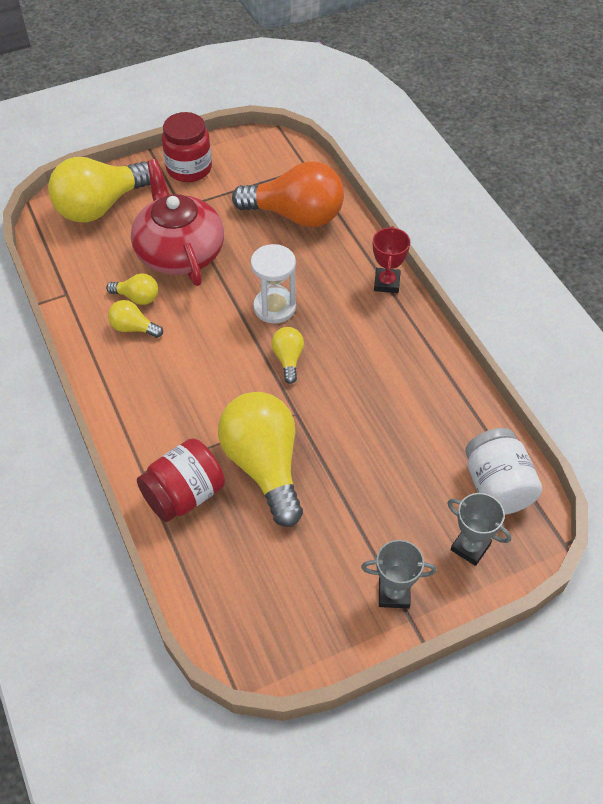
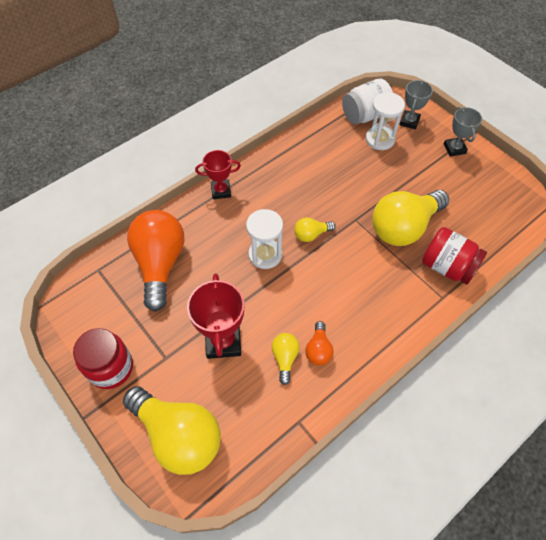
camera: 105 degrees left, 5 degrees up
(133, 328) = (318, 349): yellow light bulb -> orange light bulb
(179, 252) = (223, 341): red teapot -> red trophy
(438, 490) = (380, 139): none -> white hourglass

